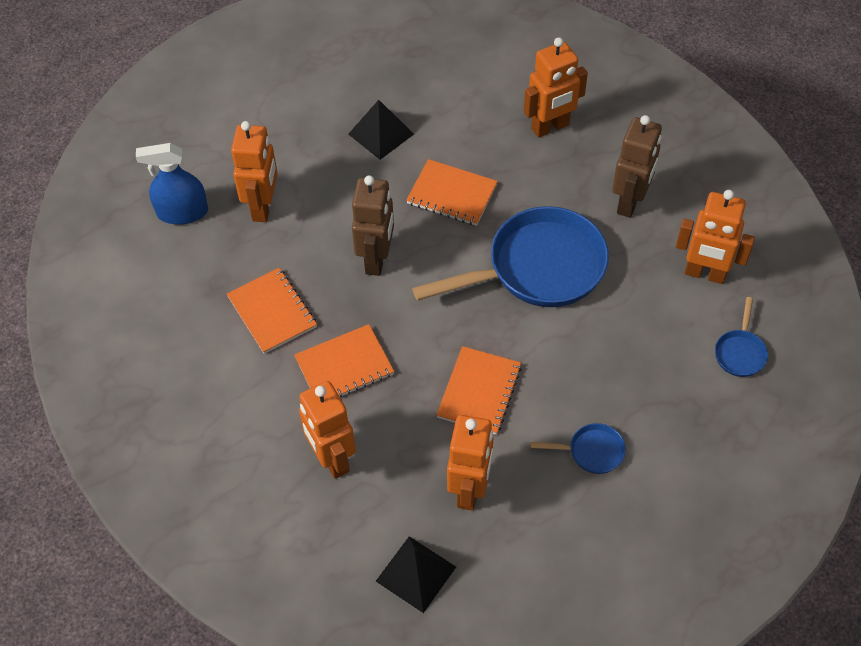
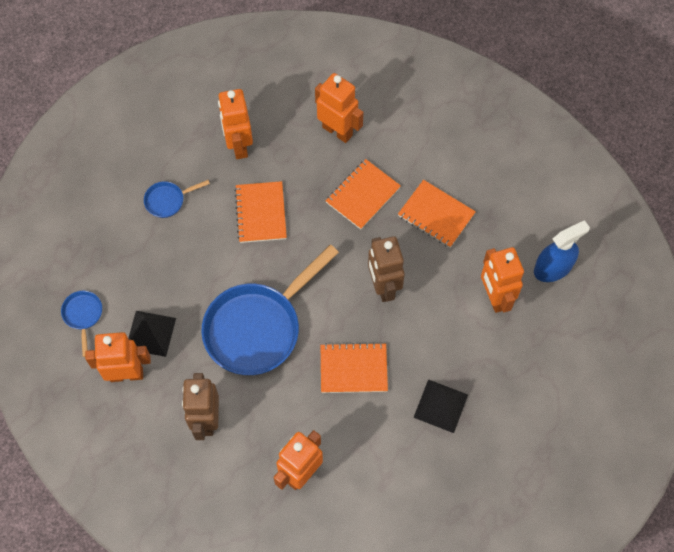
camera: 155 degrees right, 10 degrees up
(415, 574) = (250, 84): black pyramid -> black pyramid (151, 333)

